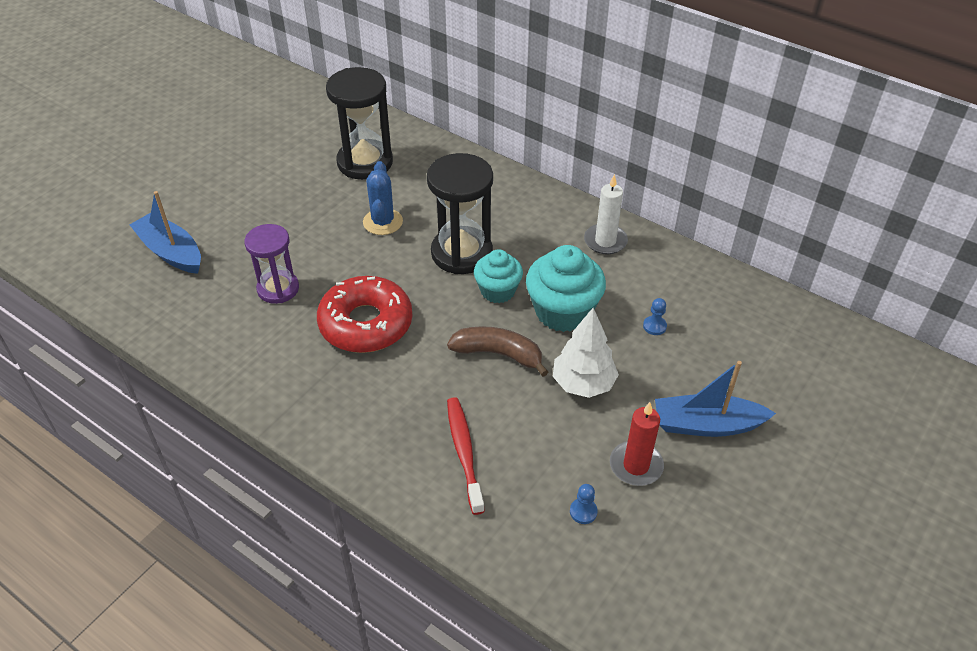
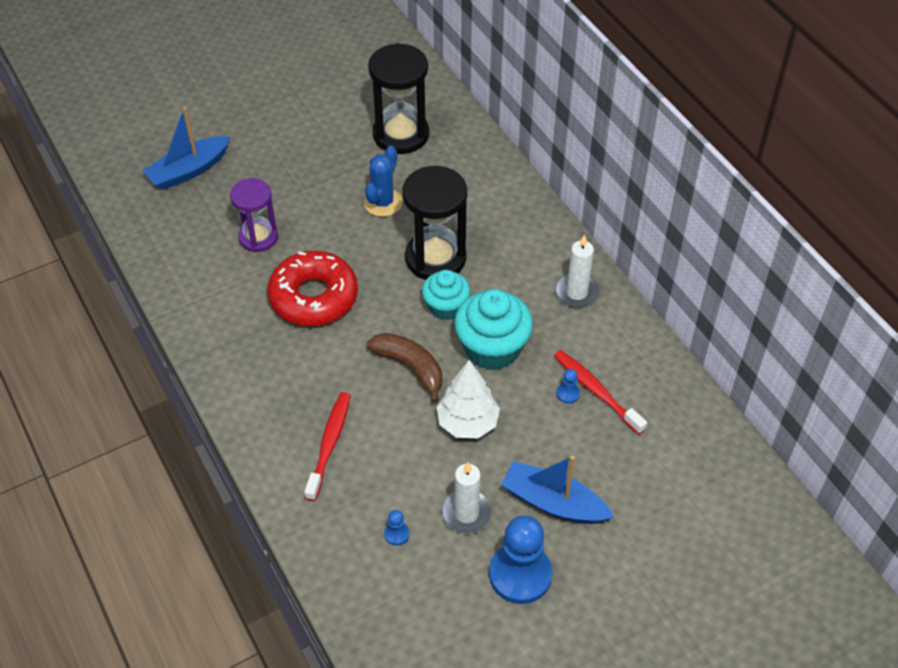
camera: 25 degrees right, 5 degrees up
(171, 252) = (188, 171): blue boat -> blue boat turned 105 degrees counterclockwise
(636, 465) = (466, 513): red candle -> white candle
(677, 315) = (596, 391): none -> red toothbrush
(722, 502) = (520, 575): none -> blue pawn

